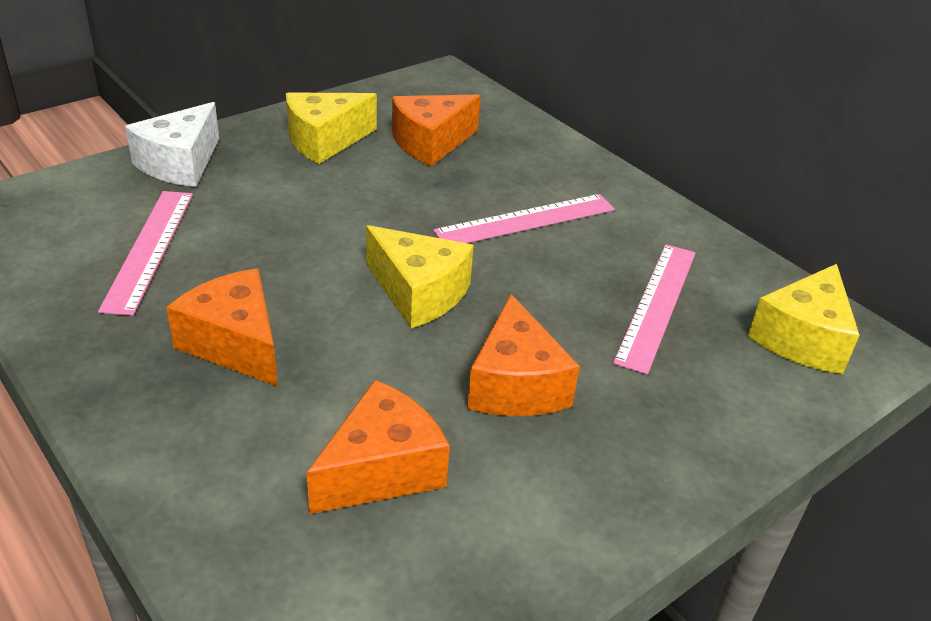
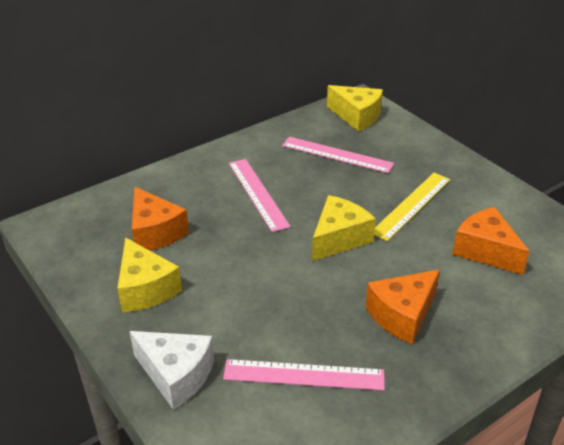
camera: 85 degrees left, 0 degrees up
(515, 384) = (411, 205): orange cheese -> yellow ruler

